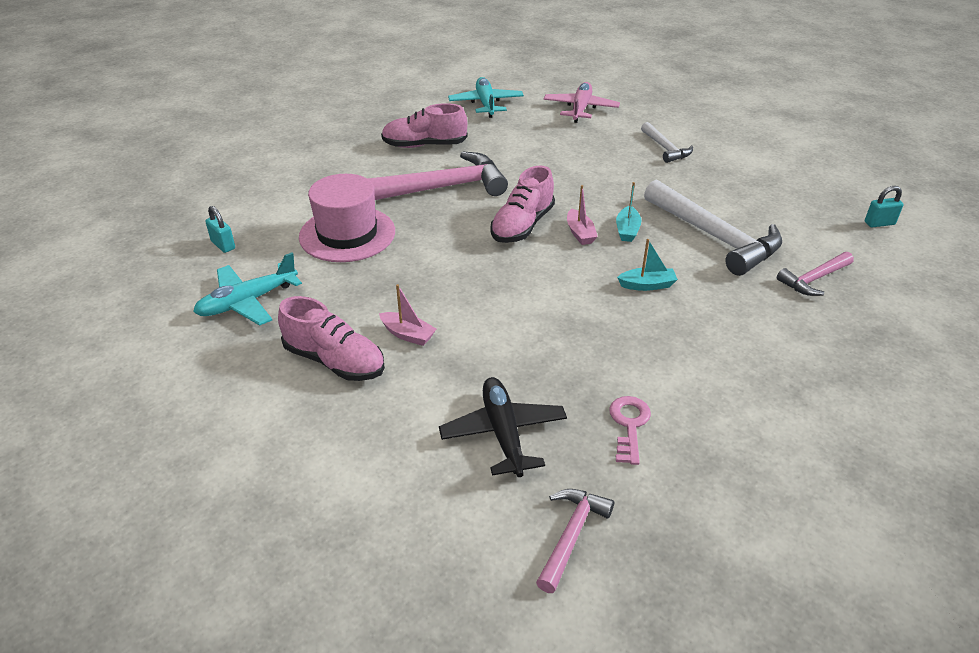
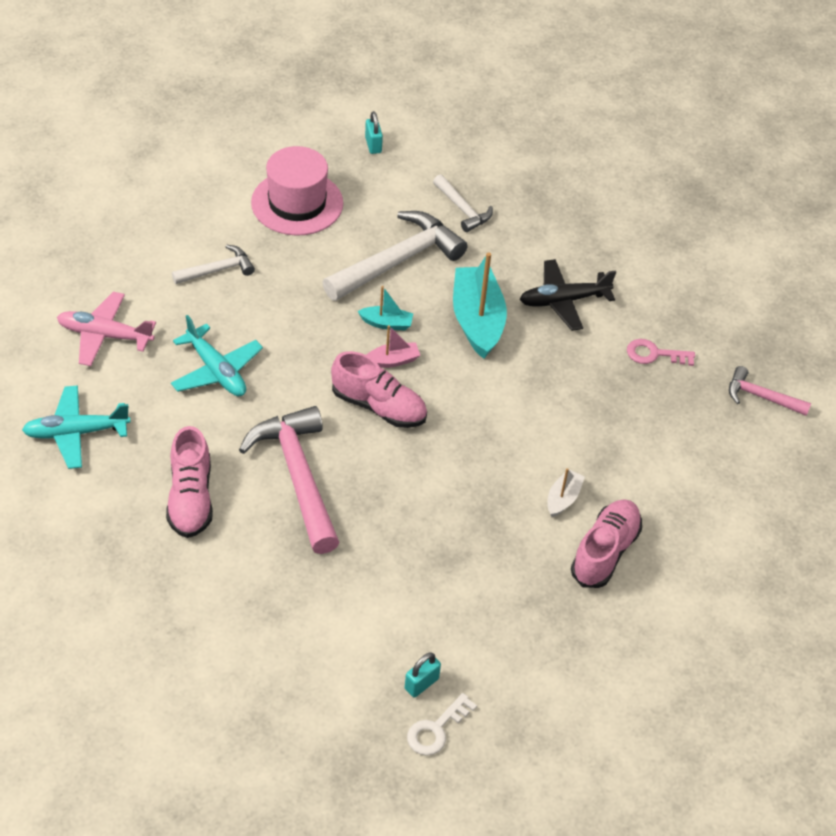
camera: 95 degrees left, 10 degrees up
(177, 252) = (436, 729): none -> white key
(247, 302) = (524, 639): turquoise plane -> turquoise plane (216, 371)
(347, 234) = (397, 563): pink hat -> pink hat (297, 203)
(408, 334) = (563, 498): pink boat -> white boat
(503, 433) = (674, 431): black plane -> black plane (563, 301)
(647, 285) = (477, 320): turquoise boat -> turquoise boat, size x2.07
(814, 279) = (462, 209): pink hammer -> white hammer

